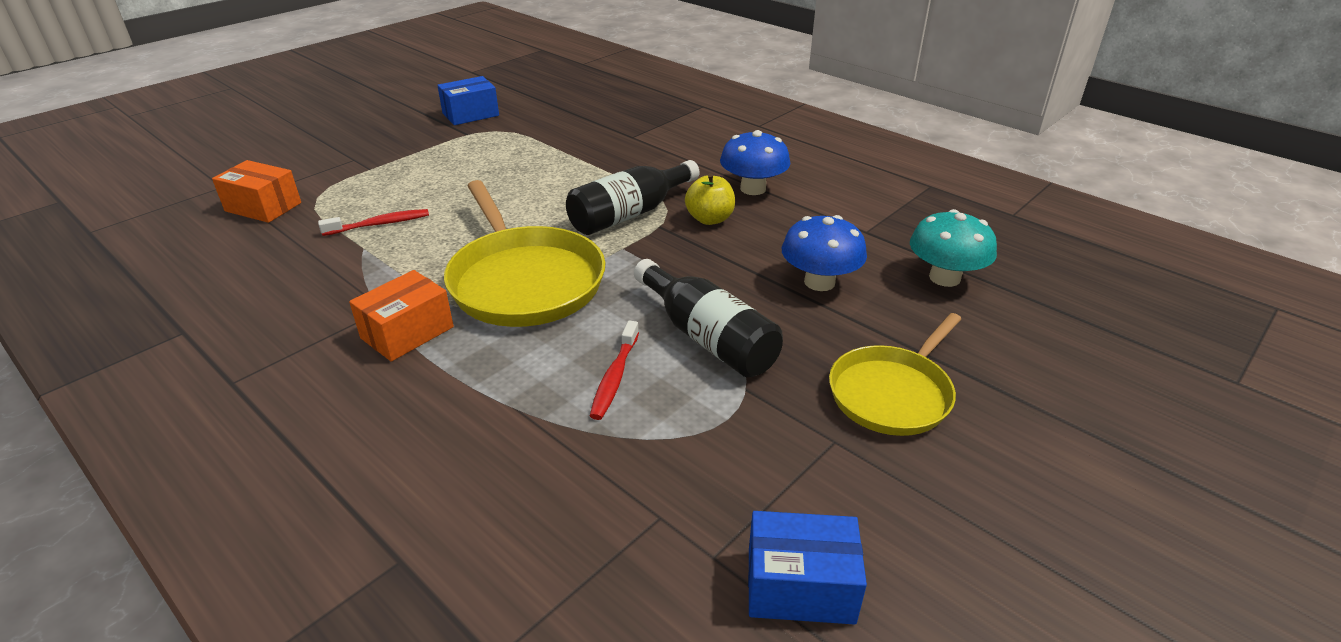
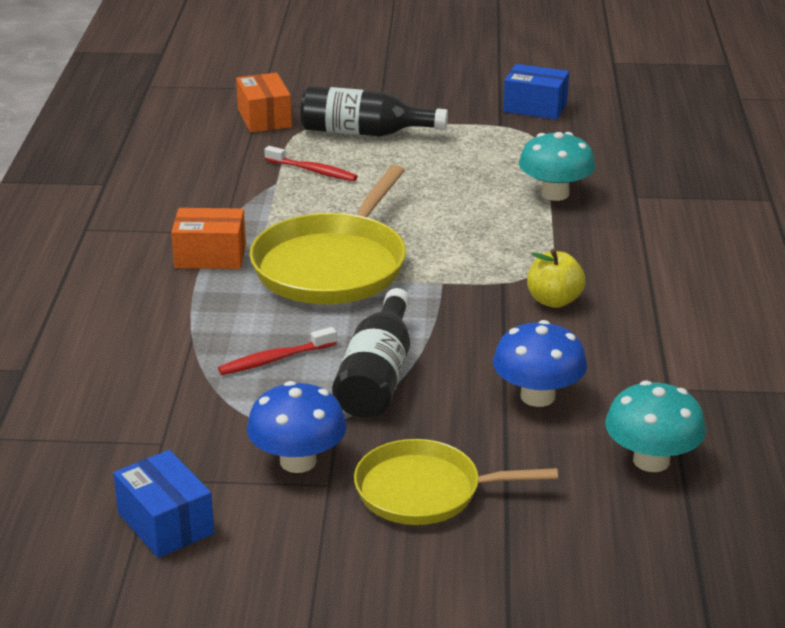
camera: 50 degrees right, 5 degrees down
(583, 157) = (555, 194): none -> turquoise mushroom
(629, 214) = (498, 260): black bottle -> black bottle (364, 133)
(753, 189) = (646, 298): blue mushroom -> blue mushroom (298, 461)

